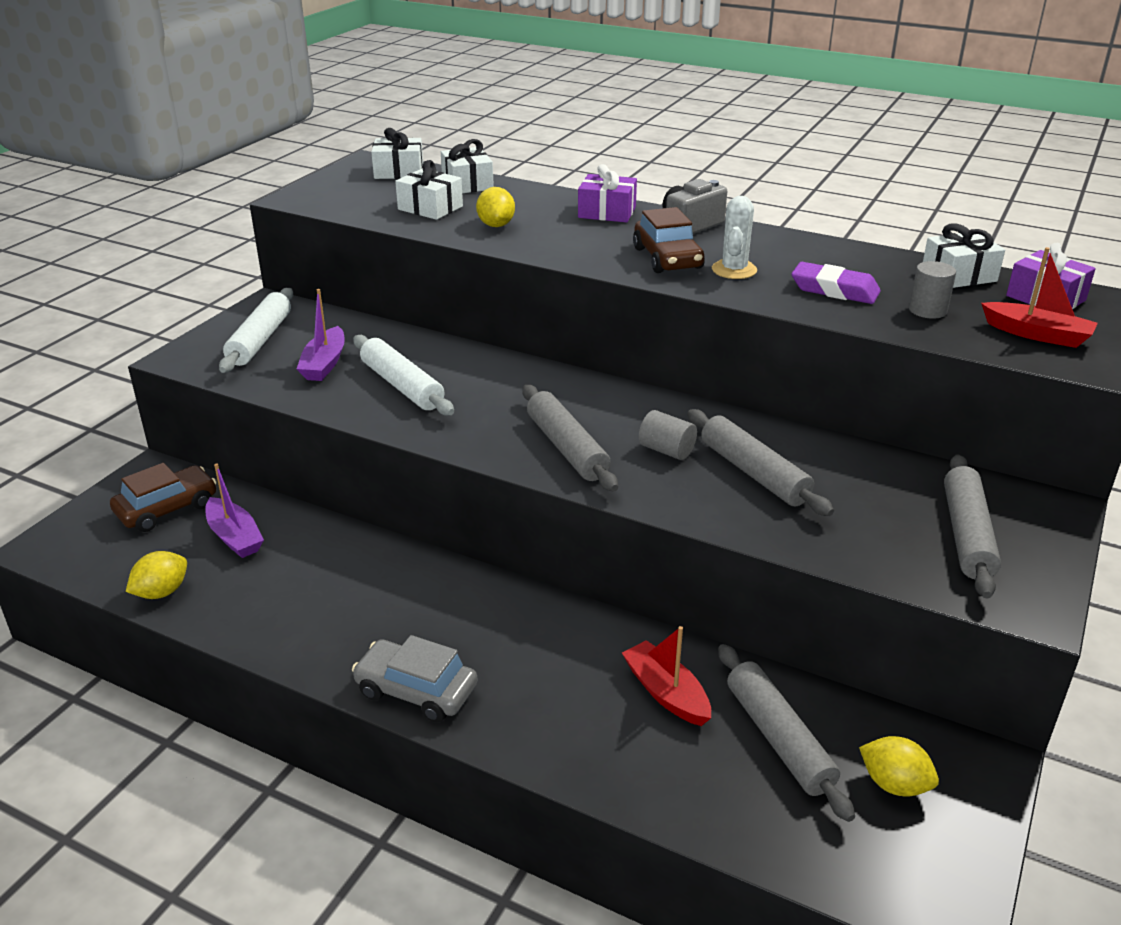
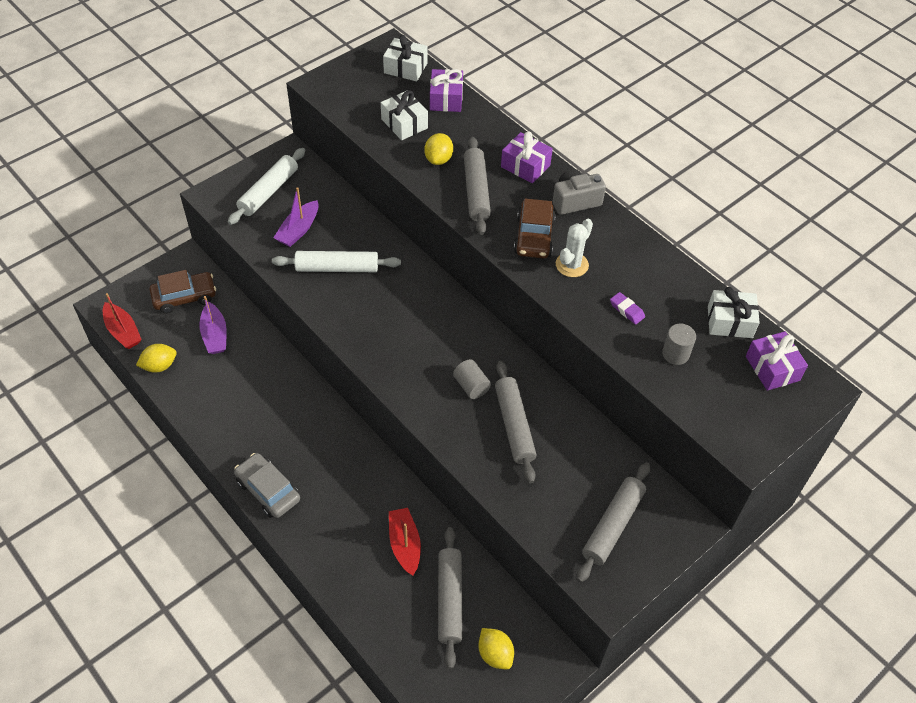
camera: 20 degrees right, 20 degrees up
(402, 386) = (337, 268): white rolling pin -> white rolling pin turned 75 degrees counterclockwise
(467, 184) = (446, 99): white gift -> purple gift
(567, 448) = (410, 362): grey rolling pin -> grey rolling pin (476, 191)
(834, 290) = (627, 310): purple eraser -> purple eraser, size x0.59
(1037, 334) = (732, 405): red boat -> red boat (123, 331)

